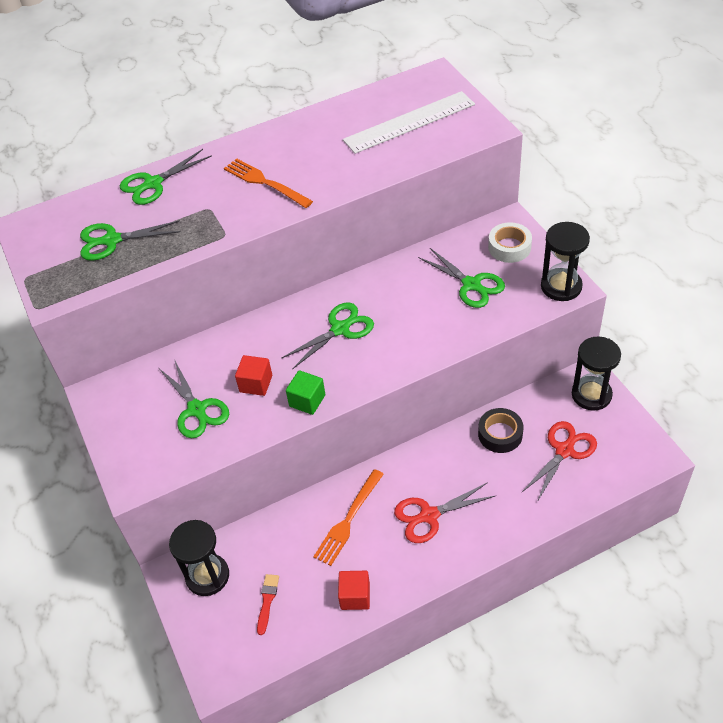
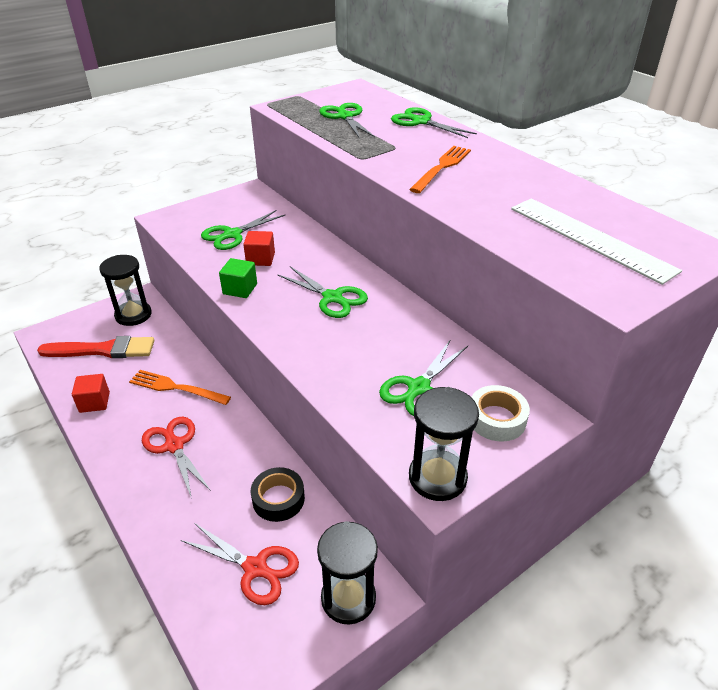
camera: 75 degrees right, 10 degrees down
(267, 601) = (103, 350): red brush -> red brush, size x2.11

